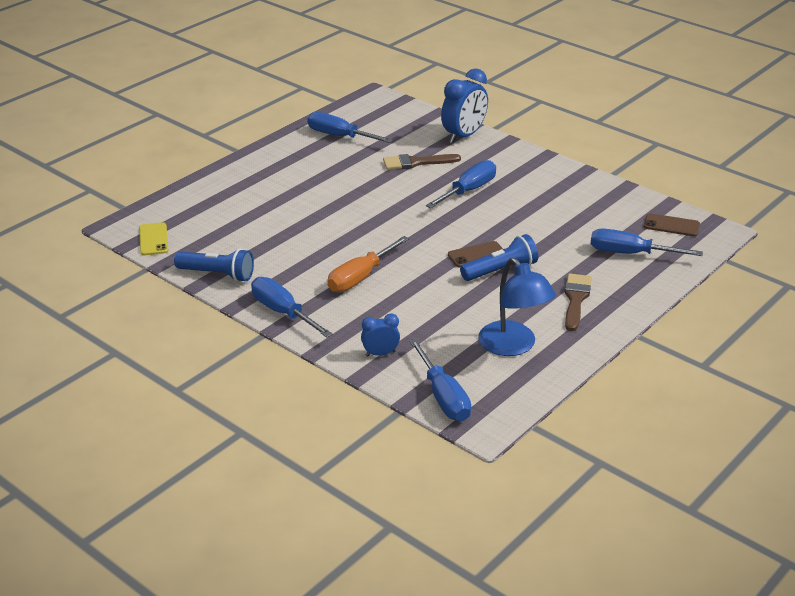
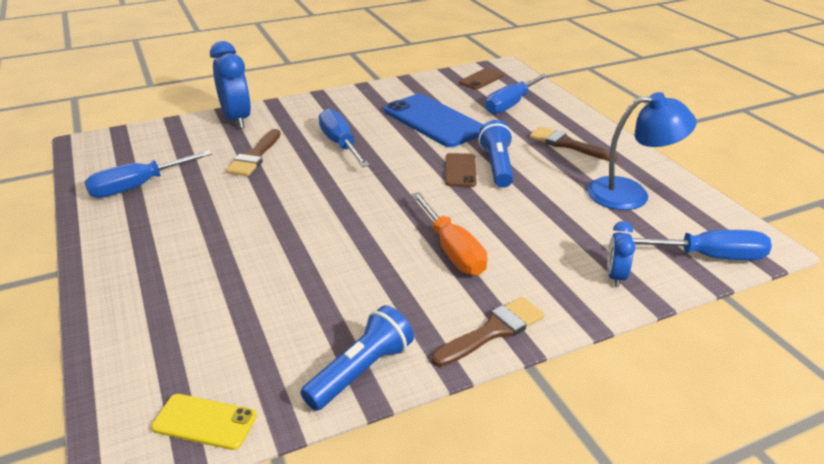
camera: 65 degrees left, 0 degrees up
(283, 313) = (493, 331): blue screwdriver -> brown brush
(552, 221) = (434, 121): none -> blue phone

